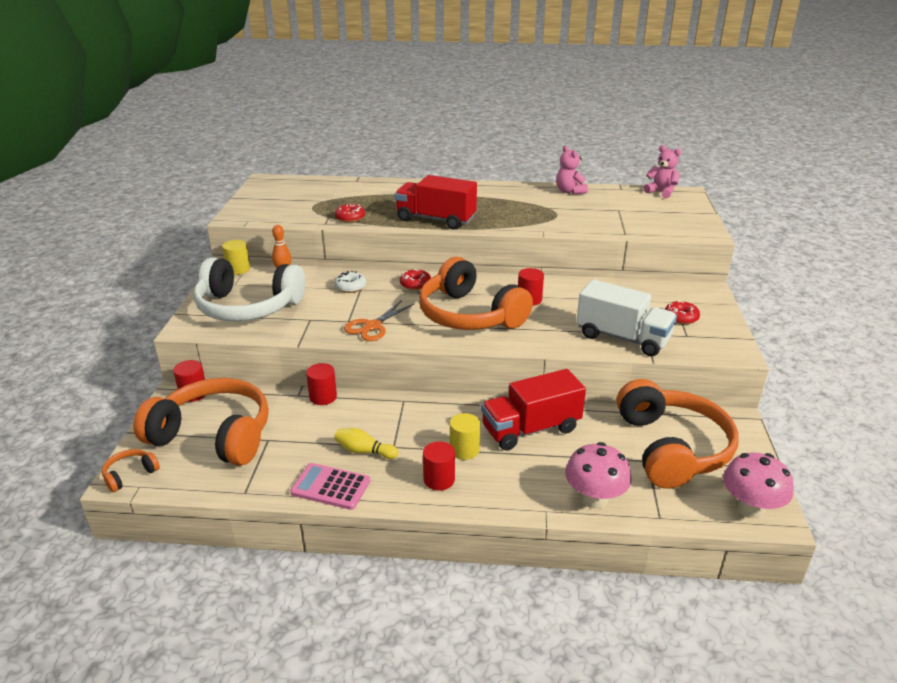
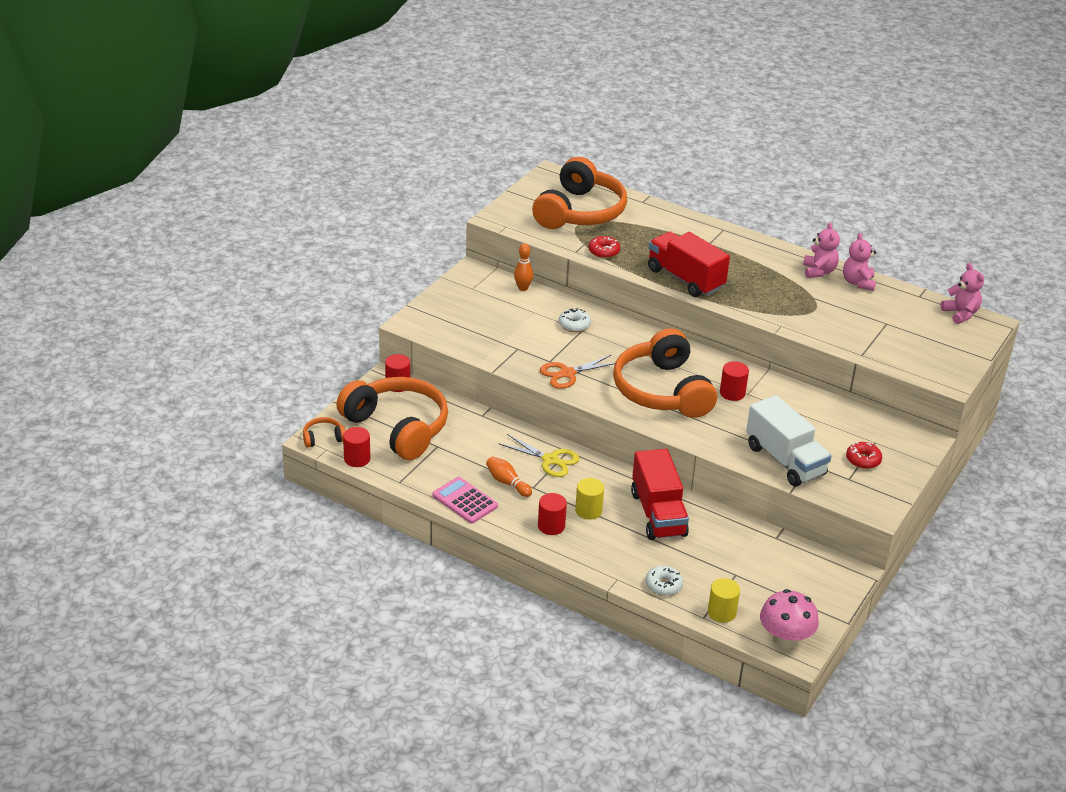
camera: 25 degrees right, 5 degrees up
(238, 269) = (483, 272): yellow cylinder -> yellow cylinder (721, 612)
(248, 307) = (471, 318): white headphones -> none
(323, 397) = (501, 424): red cylinder -> red cylinder (357, 459)
(364, 451) = (507, 483): yellow bowling pin -> orange bowling pin
(393, 414) = (550, 460): none -> yellow scissors
(415, 284) = (636, 341): red donut -> none
(531, 429) = (658, 514): red truck -> red truck turned 105 degrees counterclockwise
(534, 191) = (819, 271): none -> pink teddy bear
(594, 498) = (663, 585): pink mushroom -> white donut
(671, 448) = (766, 573): orange headphones -> orange headphones (580, 212)

